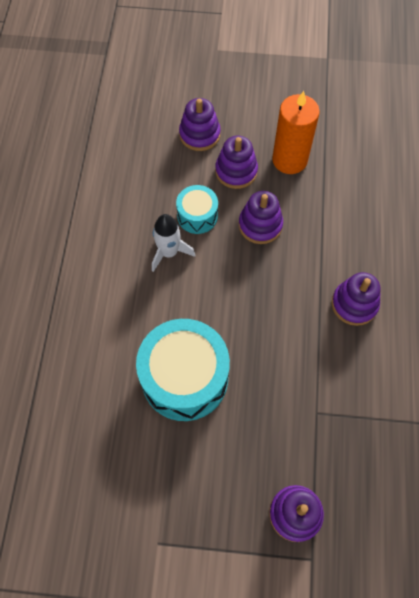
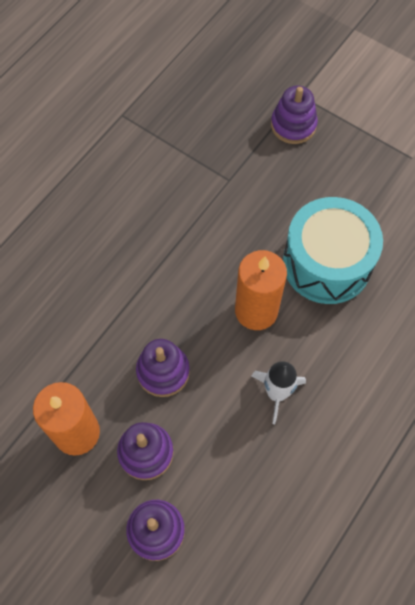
camera: 150 degrees left, 0 degrees up
(197, 216) = (222, 420): turquoise drum -> none
(220, 305) = (256, 311): none -> orange candle
(354, 304) = (130, 246): purple stacking toy -> none

